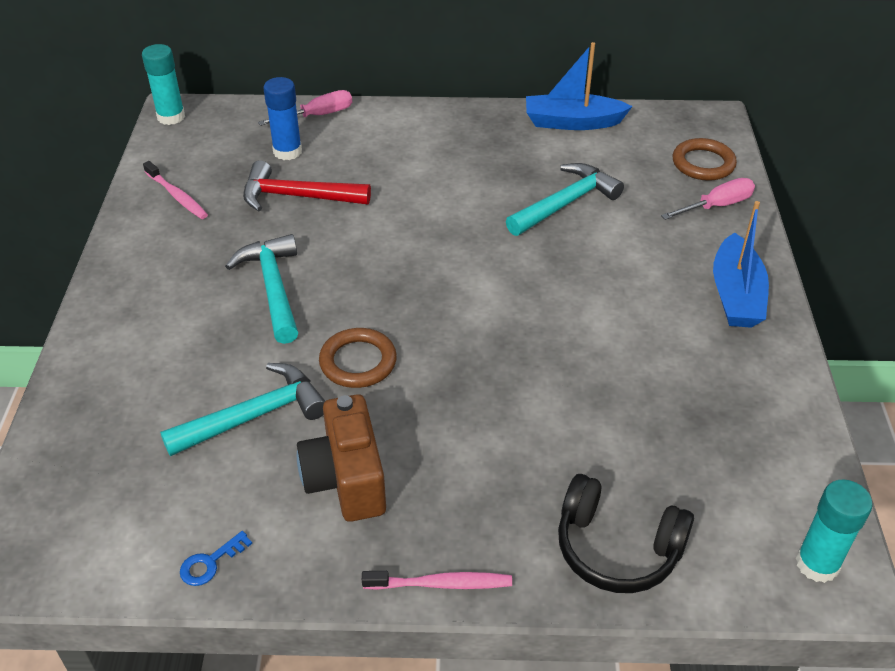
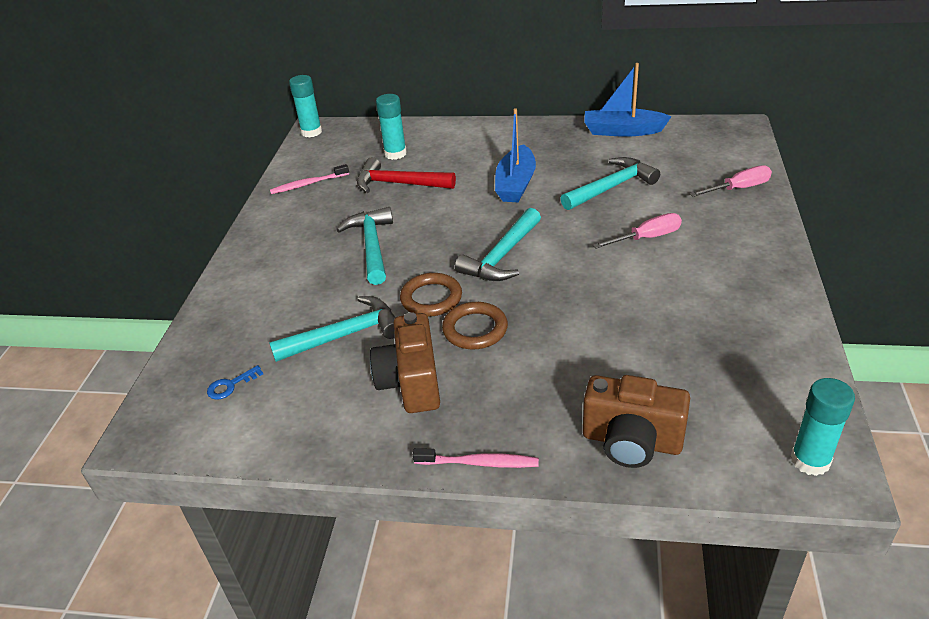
camera: 10 degrees right, 5 degrees down
(177, 196) = (308, 184): pink toothbrush -> pink toothbrush turned 105 degrees clockwise
(210, 563) = (295, 440): blue key -> blue key (230, 385)
(287, 151) = (395, 154): blue glue stick -> turquoise glue stick
(318, 115) = (422, 129): pink screwdriver -> pink screwdriver (647, 238)
(440, 301) = (502, 256): none -> turquoise hammer
(617, 548) = (631, 441): black headphones -> brown camera
(703, 163) = (729, 158): brown ring -> brown ring (475, 329)
(736, 295) = (750, 253): blue boat -> blue boat (516, 184)

